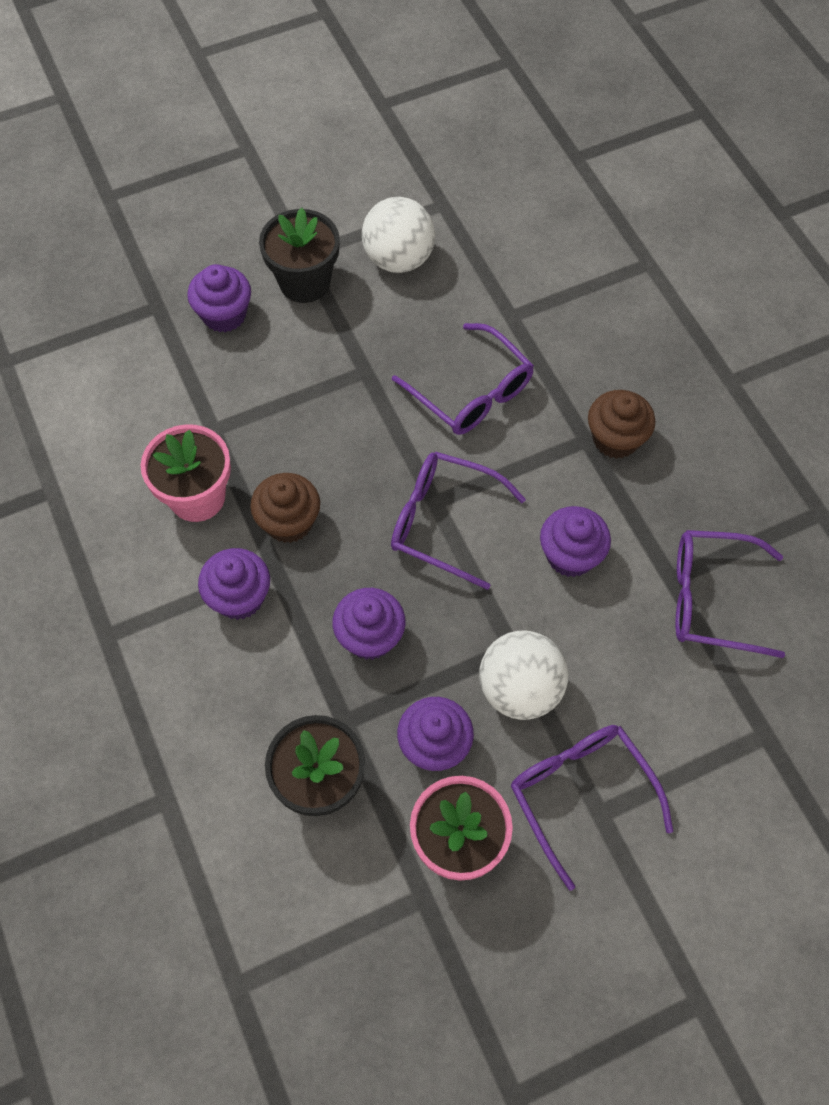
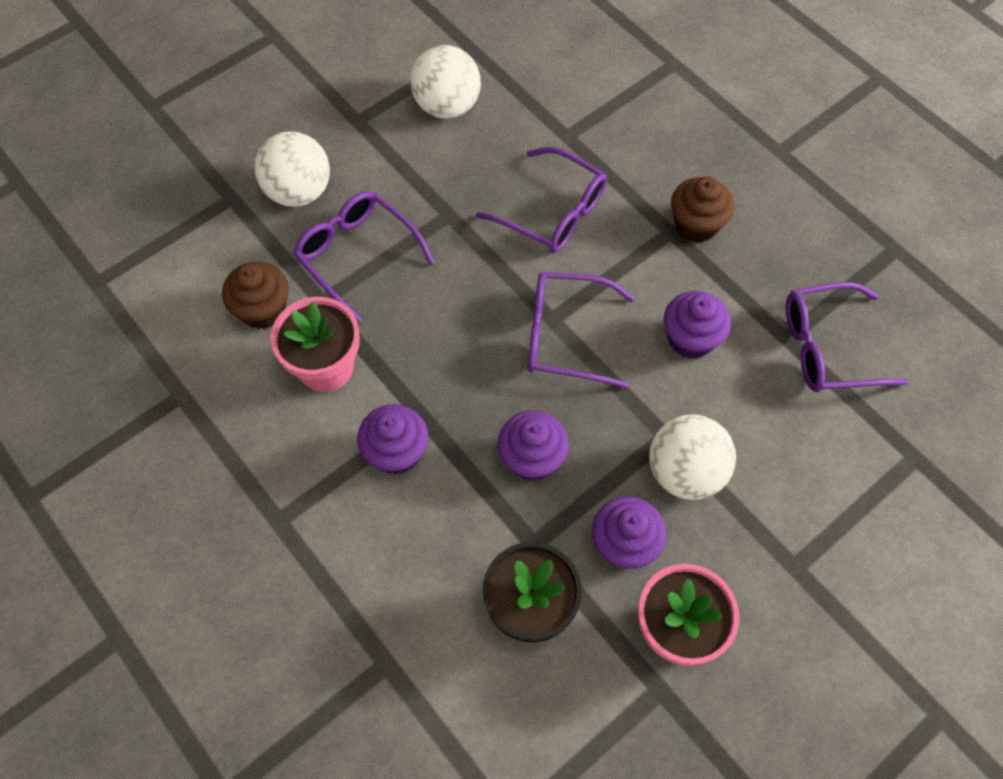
camera: 15 degrees left, 0 degrees up
(224, 315) = (299, 192): purple cupcake -> white ball
(289, 522) = (421, 370): brown cupcake -> brown cupcake (263, 309)
(304, 282) = (366, 145): black flower pot -> none
(580, 794) = (771, 554): purple glasses -> purple glasses (357, 255)

